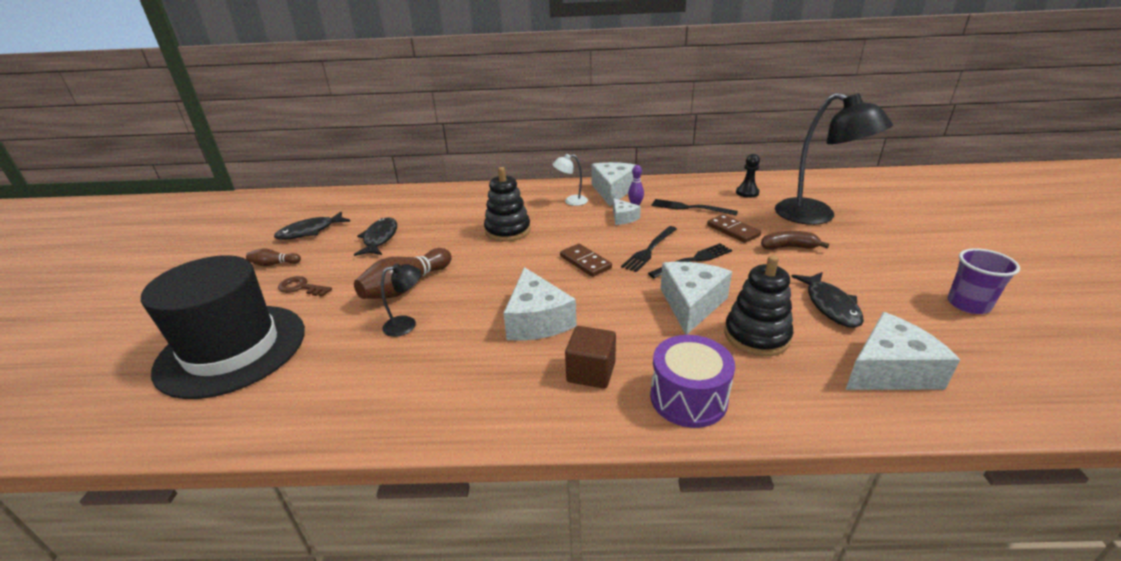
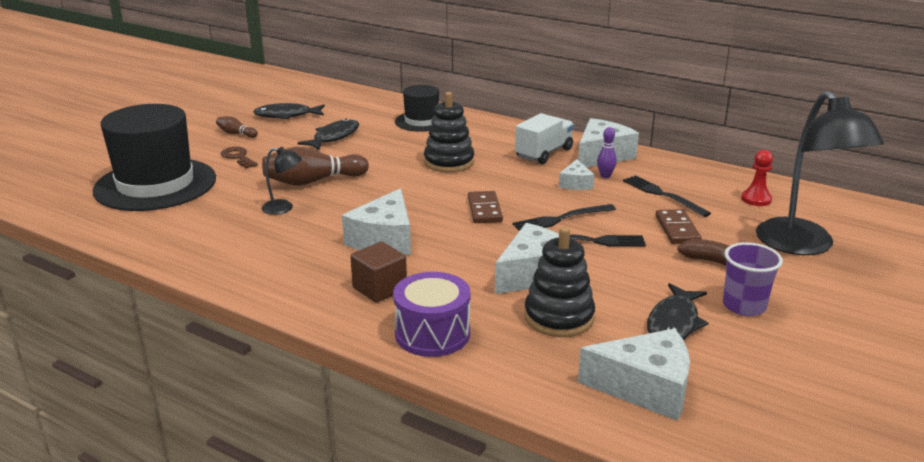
camera: 30 degrees right, 5 degrees down
(443, 202) = (421, 121): none -> black hat
(571, 201) = (544, 153): white lamp -> white truck
(747, 192) = (756, 199): black pawn -> red pawn
(968, 304) = (838, 377): purple cup -> purple cup (744, 306)

